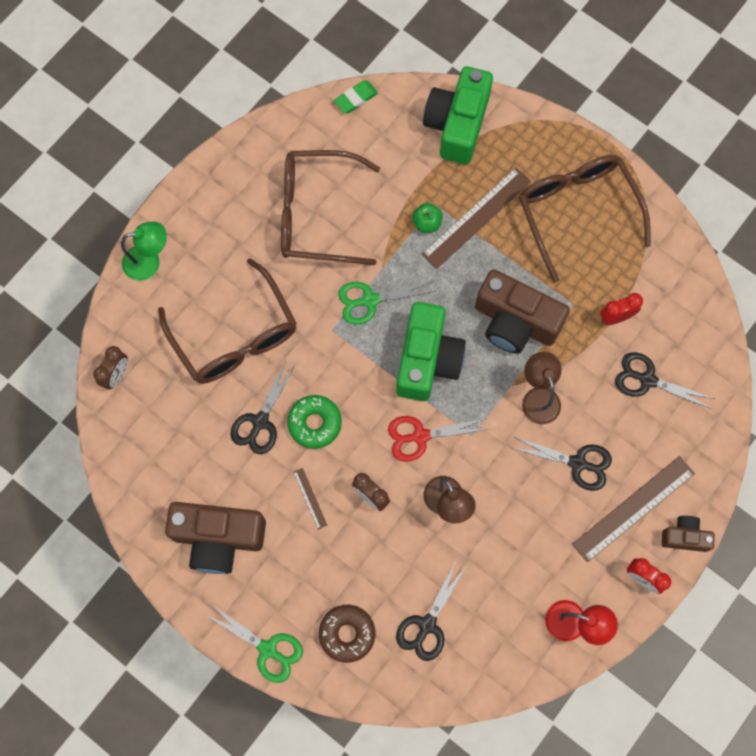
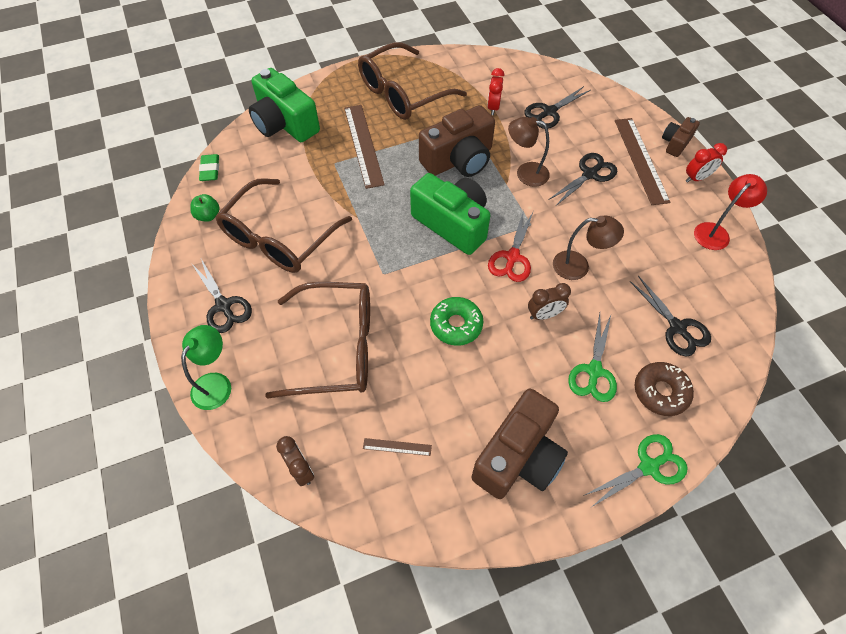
camera: 60 degrees left, 15 degrees down
(260, 421) = (428, 366): black scissors -> black scissors (223, 306)
(310, 498) = (521, 361): brown ruler -> brown ruler (397, 447)
(370, 300) = (378, 237): green scissors -> green scissors (594, 371)
(427, 223) = (344, 174): green apple -> green apple (208, 215)
(577, 212) = (403, 93): brown glasses -> brown glasses turned 45 degrees counterclockwise

